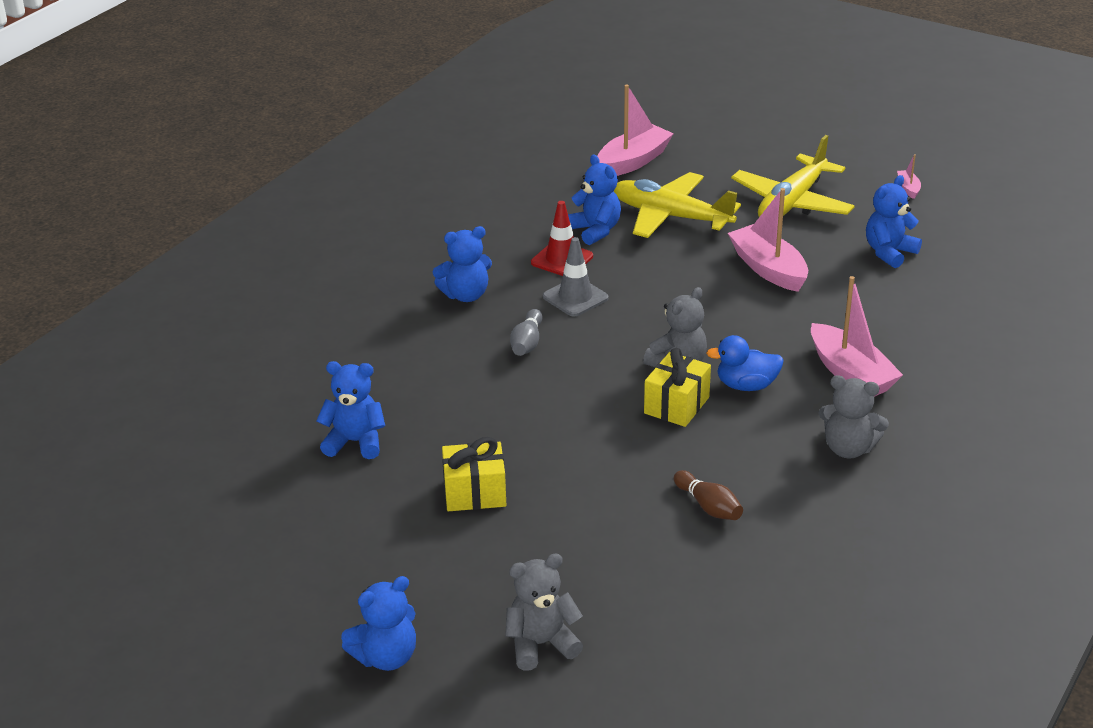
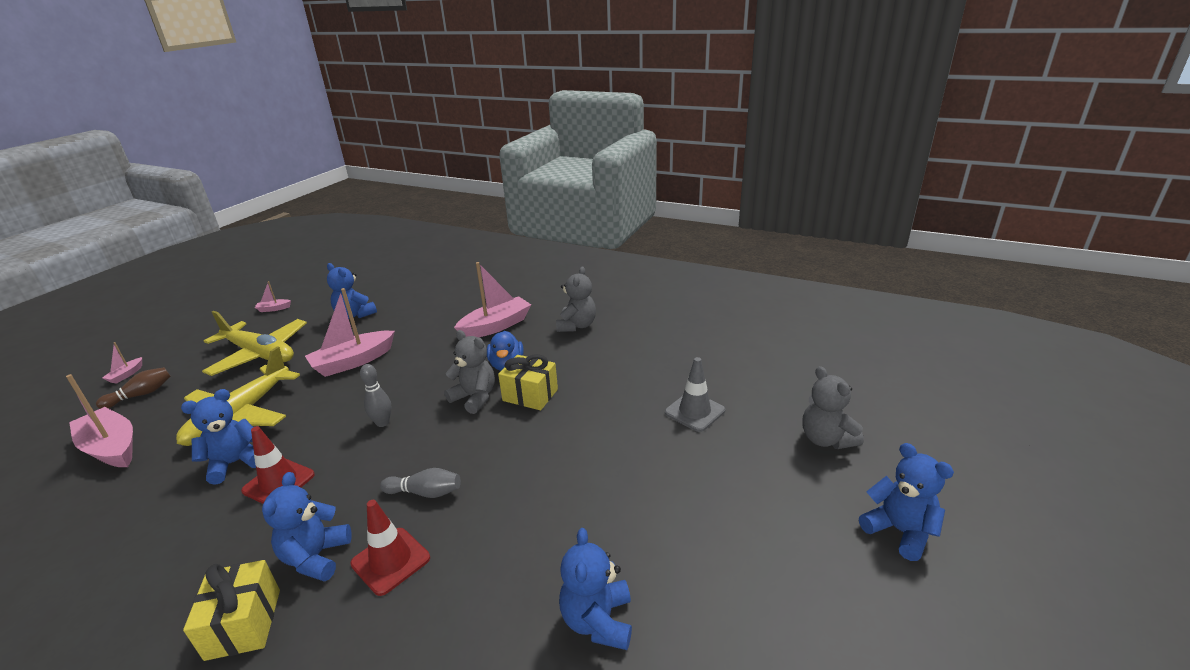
camera: 95 degrees left, 5 degrees down
(450, 332) = (390, 561): none -> red traffic cone
(466, 295) = (316, 557): blue teddy bear -> blue teddy bear turned 150 degrees counterclockwise
(475, 493) = (663, 501): yellow gift -> yellow gift (243, 624)
(575, 297) = (354, 466): grey traffic cone -> grey traffic cone (694, 411)
(641, 305) = (382, 423): none -> grey bowling pin
(708, 506) = (647, 374): brown bowling pin -> brown bowling pin (141, 395)
(757, 132) = (126, 375): none -> pink boat

